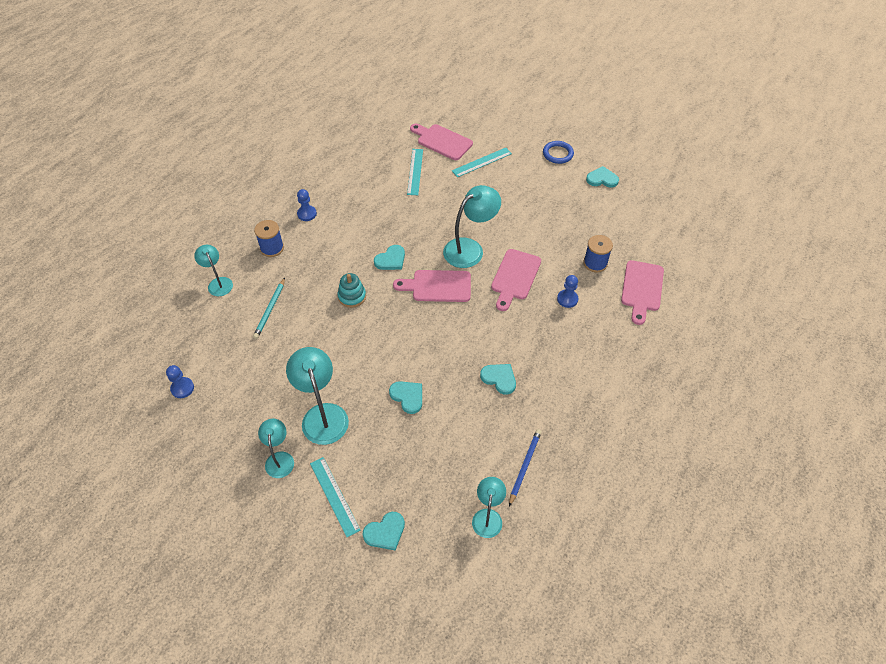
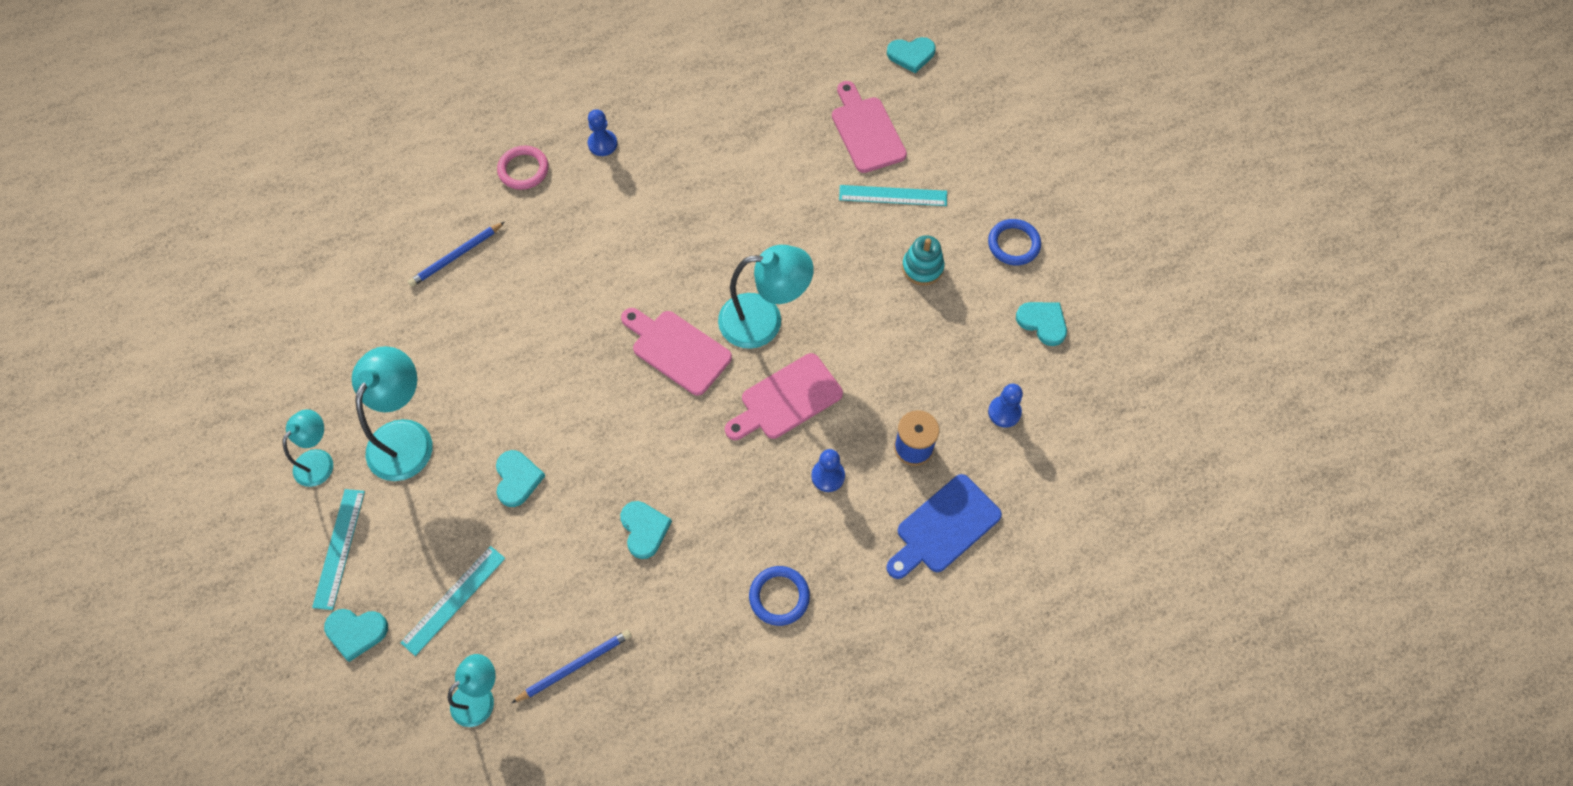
camera: 35 degrees right, 10 degrees up
(182, 388) = (288, 300): blue pawn -> blue pawn (1004, 412)
(218, 283) = (427, 182): turquoise lamp -> none
(270, 309) = (456, 256): turquoise pencil -> blue pencil
(272, 248) = (523, 170): blue spool -> pink ring
(352, 296) = (562, 298): turquoise stacking toy -> turquoise stacking toy (922, 267)
(391, 259) = (651, 274): turquoise heart -> turquoise heart (911, 55)
(415, 171) = (790, 159): turquoise ruler -> turquoise ruler (453, 600)
(596, 366) = (779, 596): none -> blue ring
(642, 289) = (944, 527): pink cutting board -> blue cutting board

